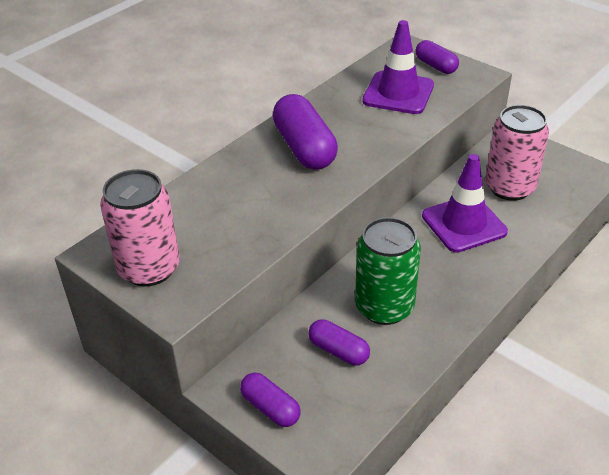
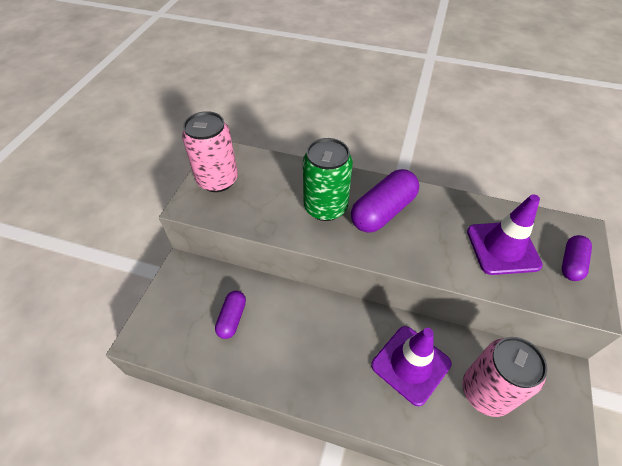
camera: 65 degrees right, 10 degrees up
(270, 408) = (172, 297): purple capsule -> none
(384, 307) = (286, 334): green can -> green can (325, 207)

